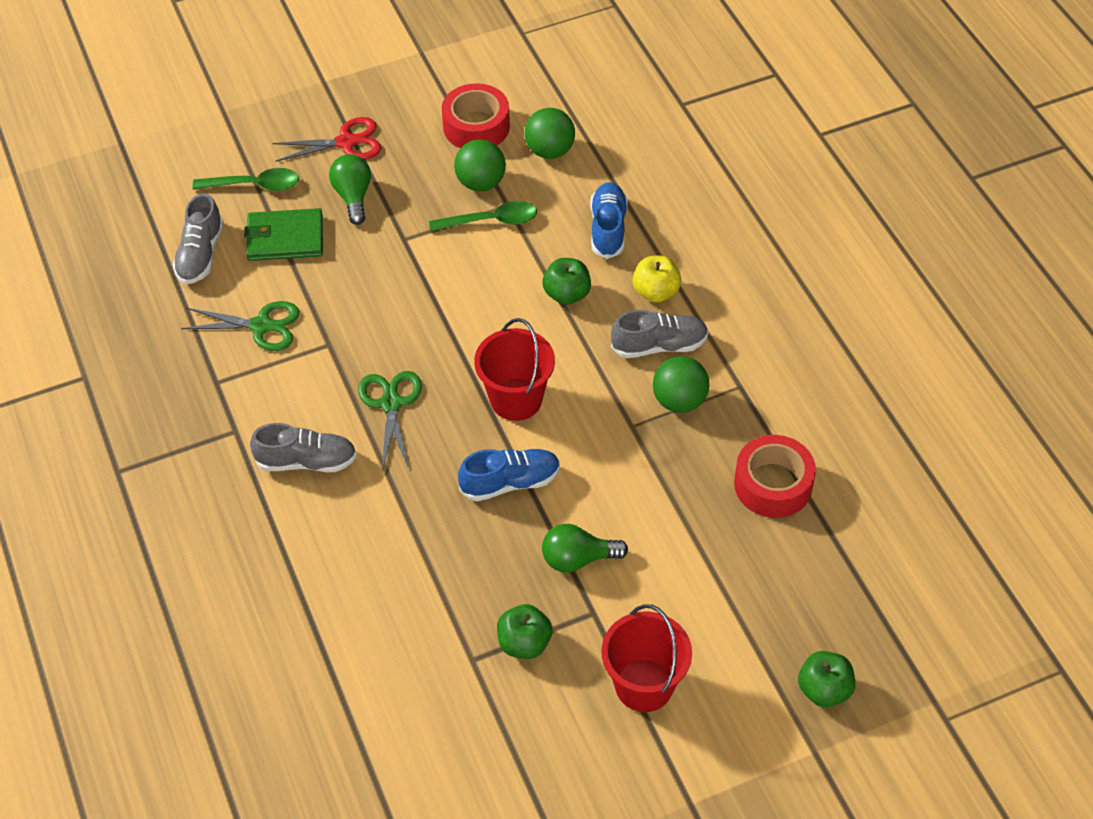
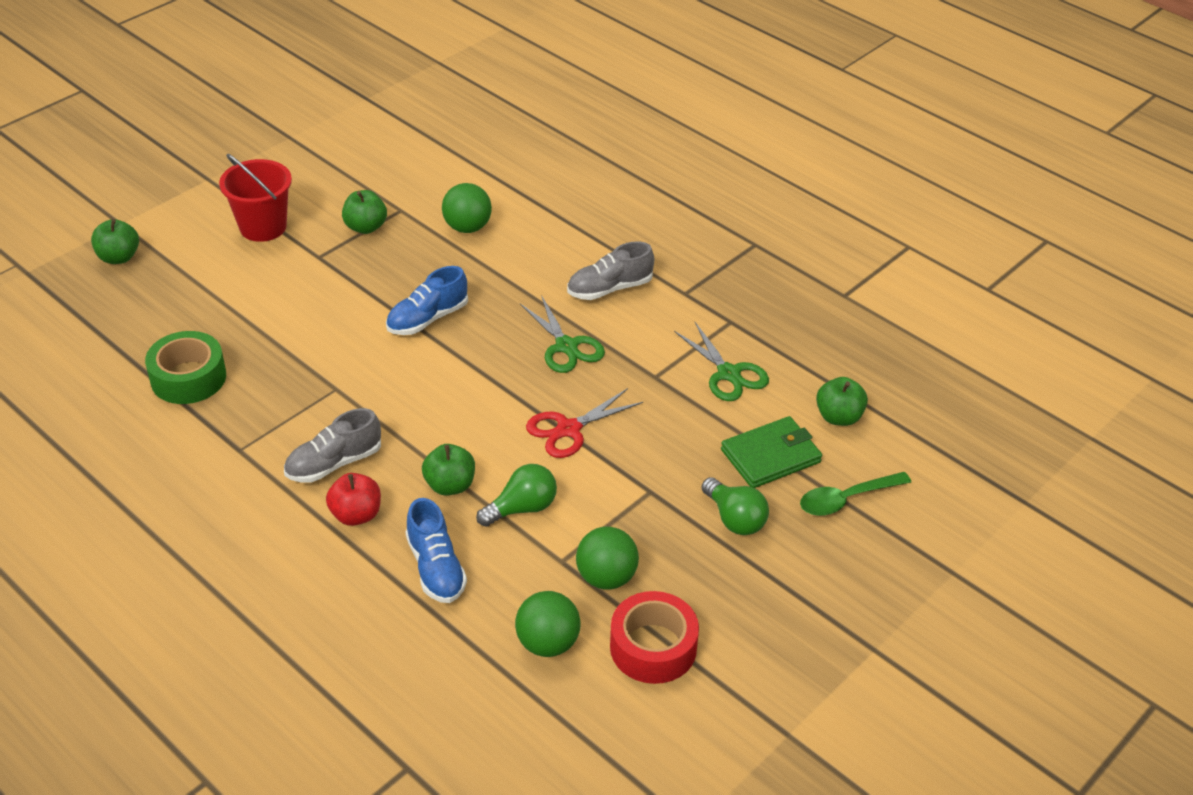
camera: 155 degrees right, 10 degrees down
(200, 254) = (838, 417): grey shoe -> green apple
(261, 326) = (729, 374): green scissors -> green scissors turned 105 degrees counterclockwise
(346, 142) = (788, 579): red scissors -> red scissors (569, 429)
(491, 221) = (569, 538): green spoon -> none
(516, 399) = (454, 380): red bucket -> none
(578, 559) = (345, 285): green light bulb -> green light bulb (522, 508)
(656, 292) = (356, 515): yellow apple -> red apple
(679, 401) = (297, 420): green ball -> green ball (467, 227)
(773, 484) = (188, 378): red tape -> green tape

